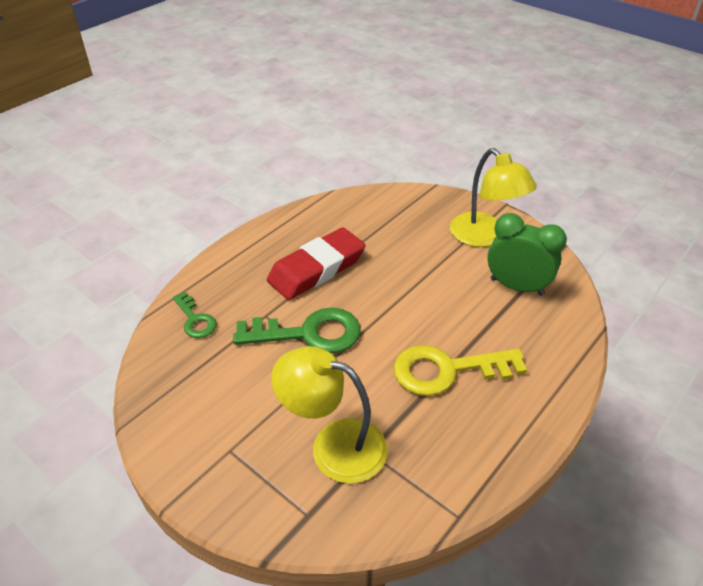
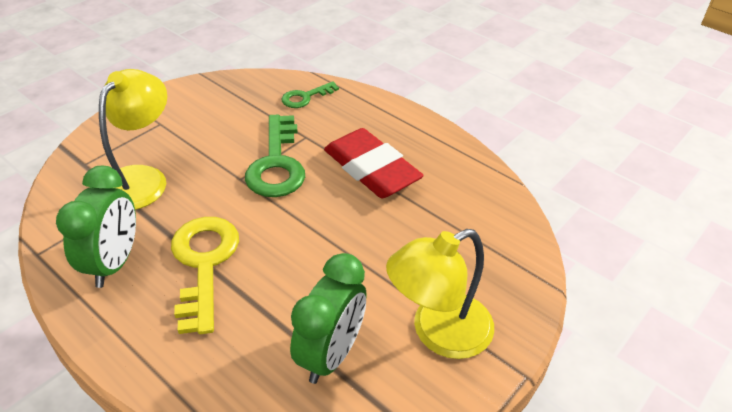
camera: 90 degrees right, 0 degrees up
(459, 440) = (114, 263): none -> green clock

